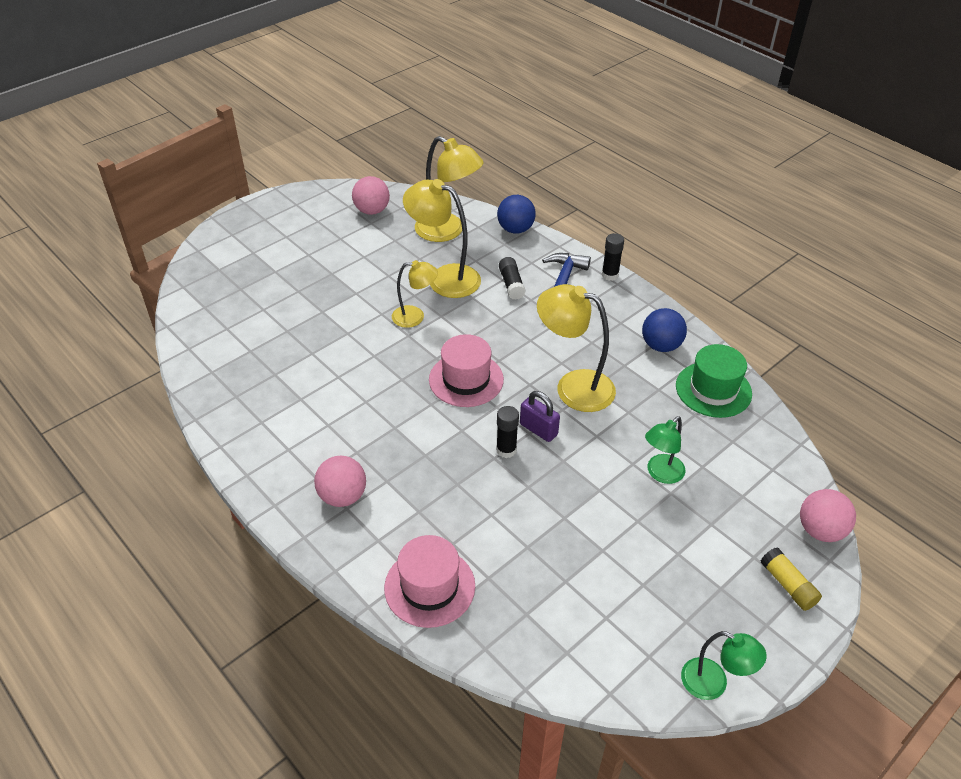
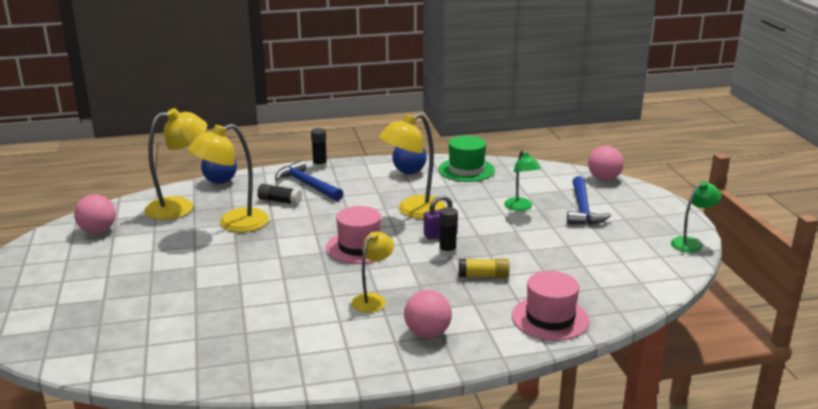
camera: 60 degrees left, 20 degrees down
(415, 317) = (262, 248): yellow lamp -> yellow lamp (373, 299)
(708, 535) = (582, 209): none -> blue hammer
(788, 585) = (636, 200): yellow glue stick -> yellow glue stick (483, 276)

